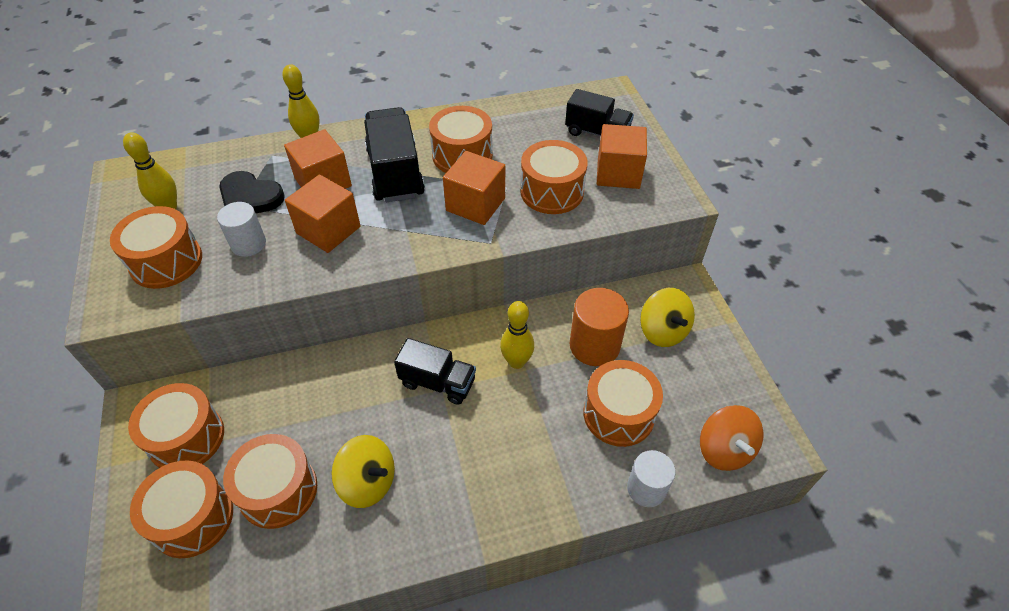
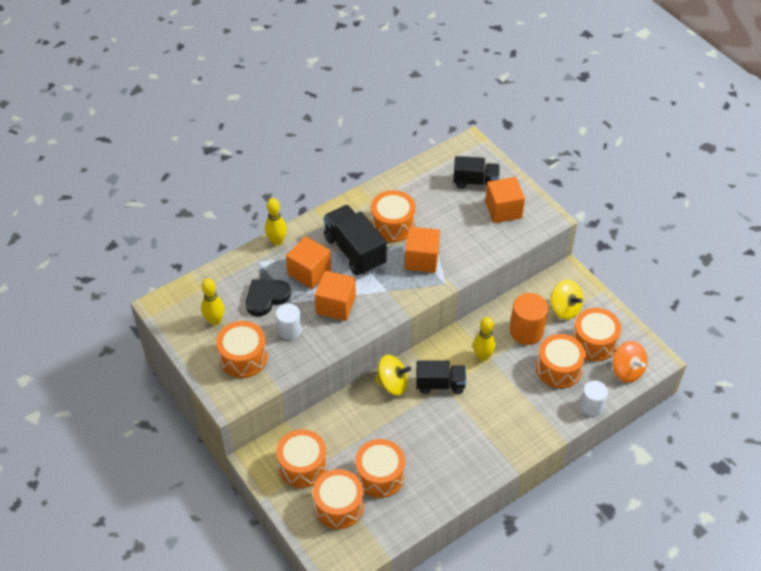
camera: 20 degrees left, 0 degrees up
(250, 197) = (266, 297): black heart -> black heart turned 135 degrees clockwise
(368, 482) = (430, 454): yellow spinning top -> yellow spinning top (392, 384)
(552, 191) = (466, 236): orange drum -> orange drum (593, 342)

